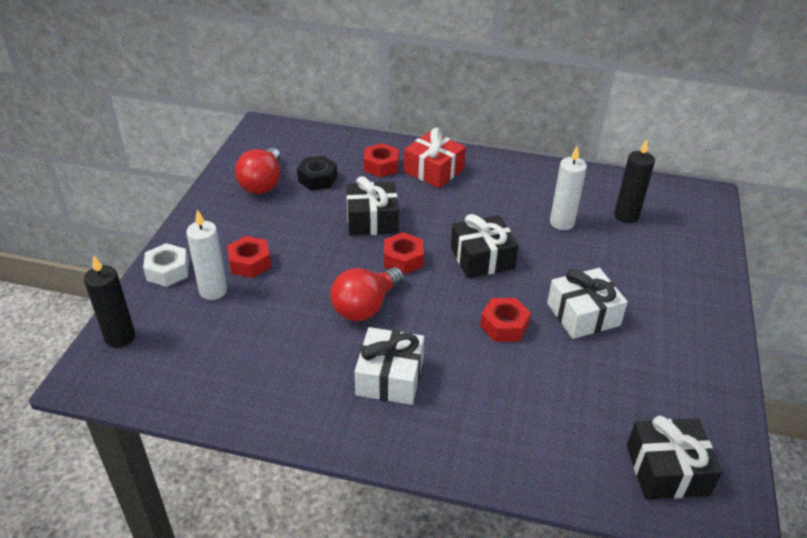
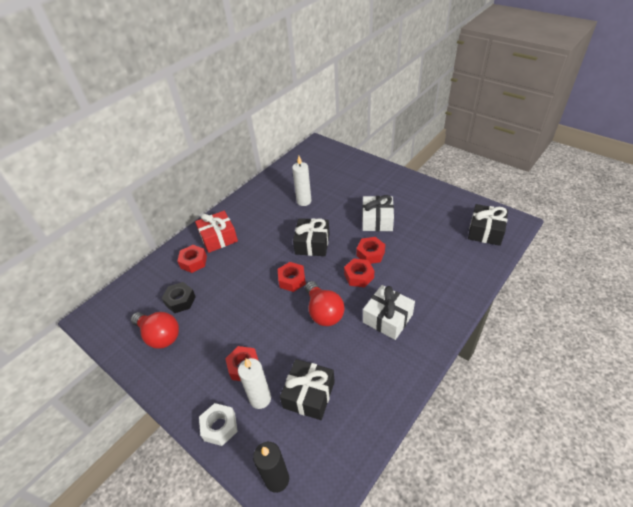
camera: 60 degrees left, 5 degrees up
(372, 220) = (245, 284): black gift -> black gift (309, 394)
(451, 324) = (359, 276): none -> red nut
(626, 216) = (314, 176): black candle -> none

